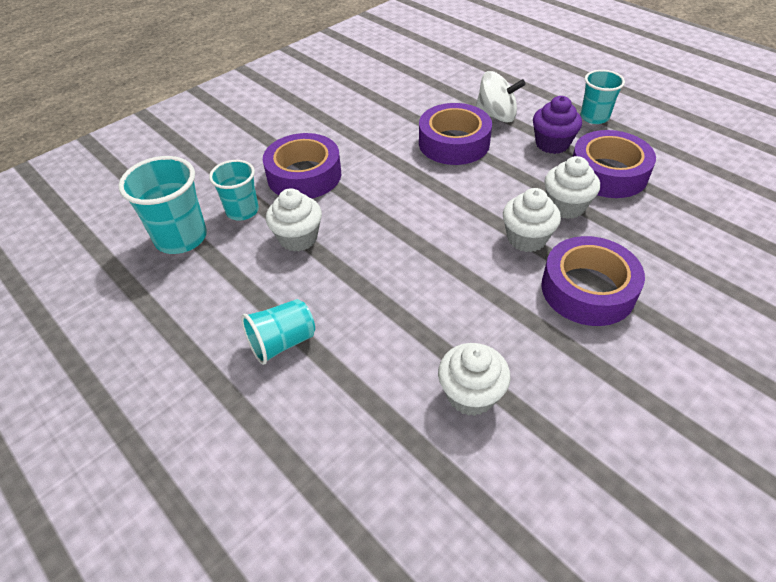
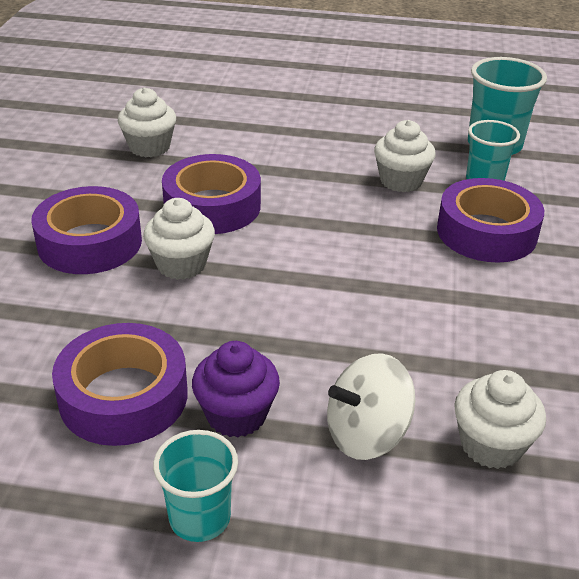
camera: 140 degrees right, 10 degrees down
(282, 342) = (313, 125): turquoise cup -> none
(454, 143) = (376, 350): purple tape -> purple tape (212, 206)
(566, 206) = (158, 319): white cupcake -> white cupcake (491, 445)

